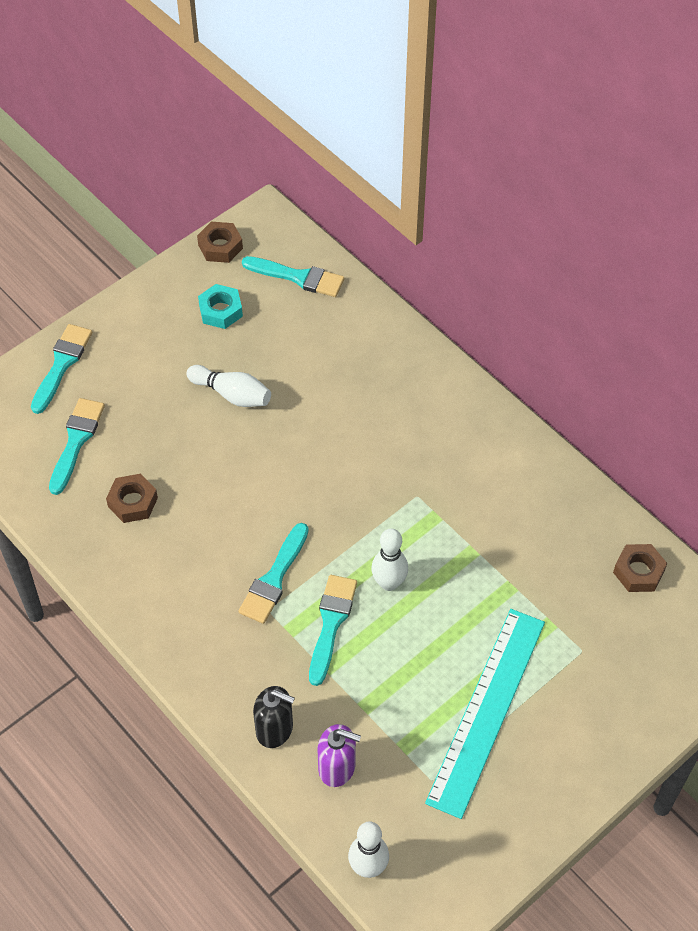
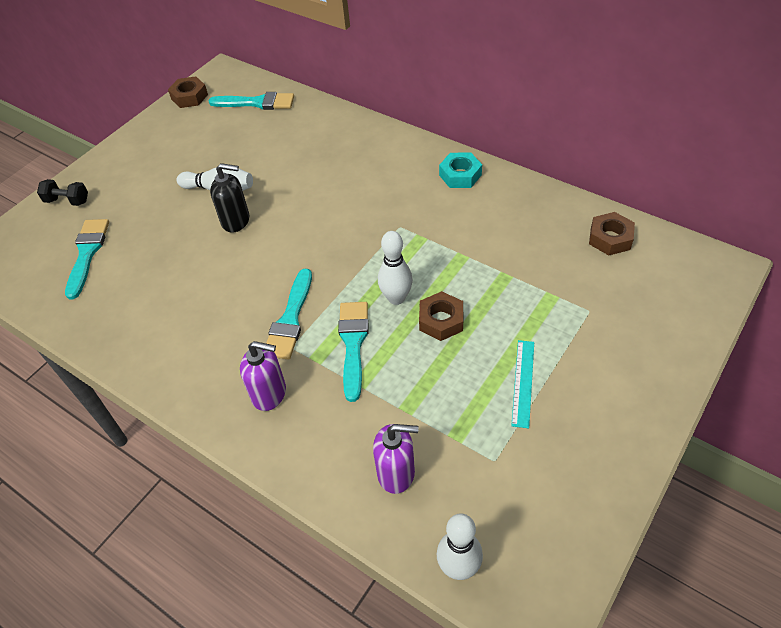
camera: 10 degrees left, 5 degrees down
(62, 364) = (67, 201): turquoise brush -> black dumbbell
(133, 502) = (146, 289): brown nut -> brown nut (441, 320)
(220, 311) = (198, 137): turquoise nut -> turquoise nut (460, 175)
(236, 655) = (269, 393): none -> purple soap dispenser
(275, 729) = (324, 452): black soap dispenser -> black soap dispenser (236, 221)
(486, 710) = (523, 382): turquoise ruler -> turquoise ruler, size x0.45

